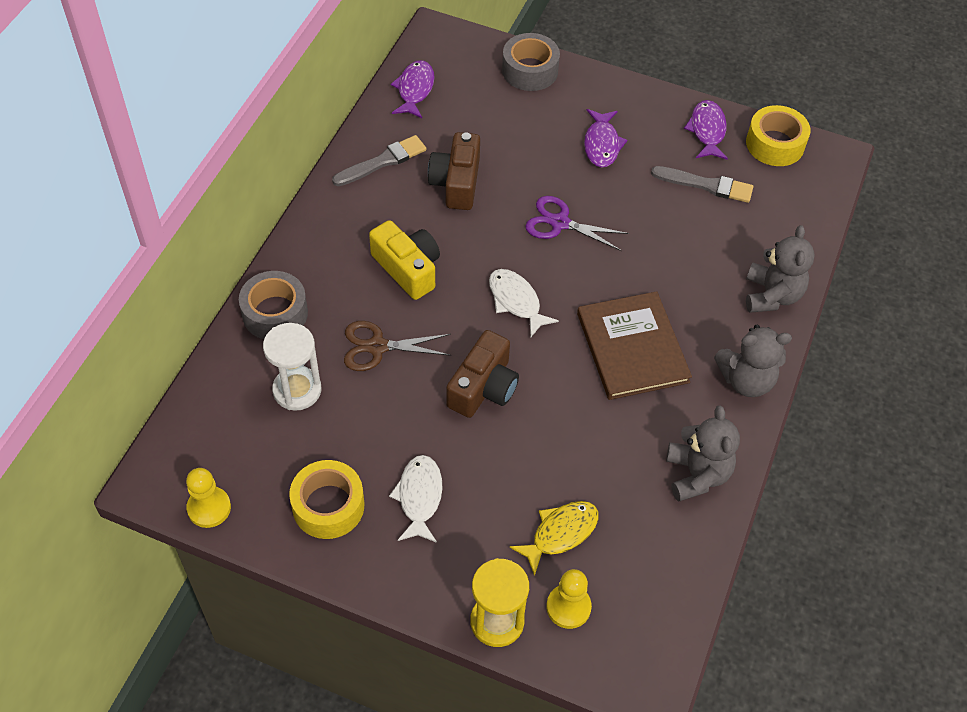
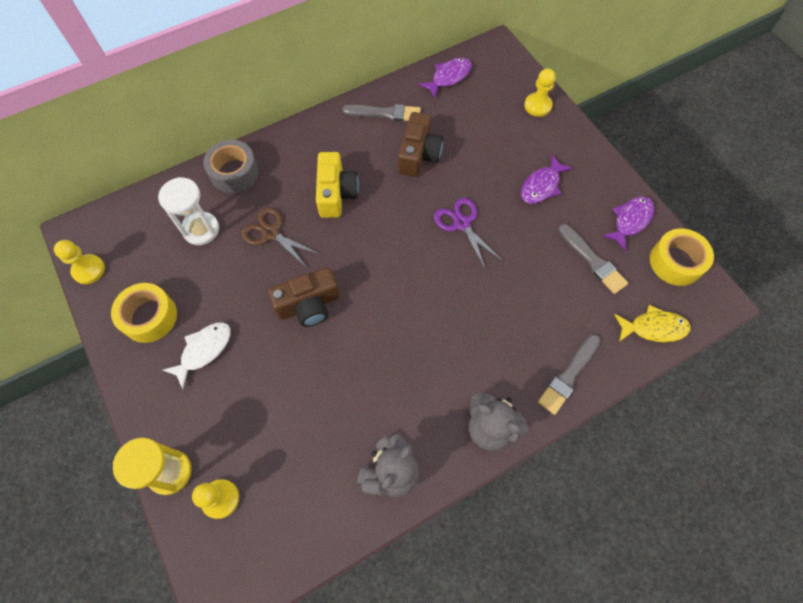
camera: 40 degrees right, 10 degrees up
(456, 183) = (419, 155): brown camera -> brown camera turned 150 degrees clockwise
(516, 301) = (383, 260): white fish -> none
(530, 70) = (537, 106): grey tape -> yellow pawn
(560, 533) = (263, 442): yellow fish -> yellow fish (653, 328)
(632, 347) = (430, 345): brown book -> none
(771, 295) = (568, 376): grey teddy bear -> grey brush

